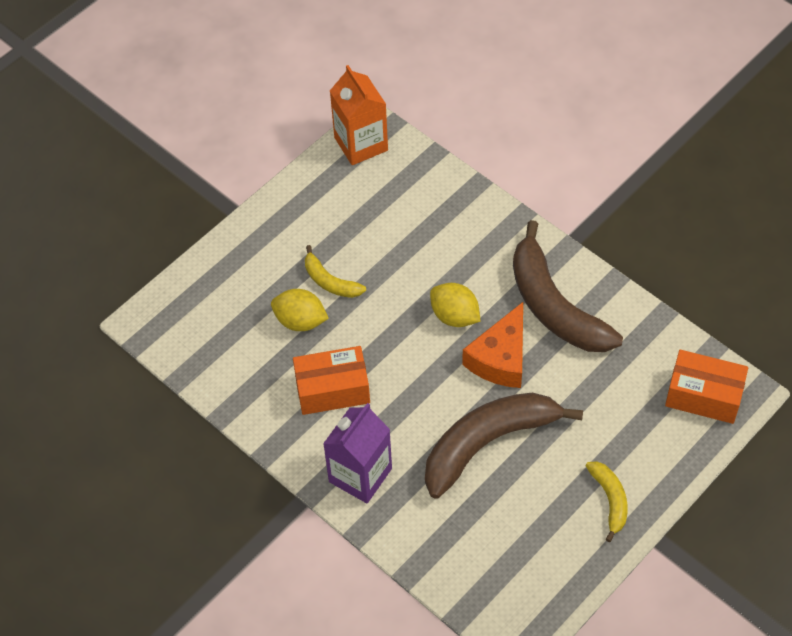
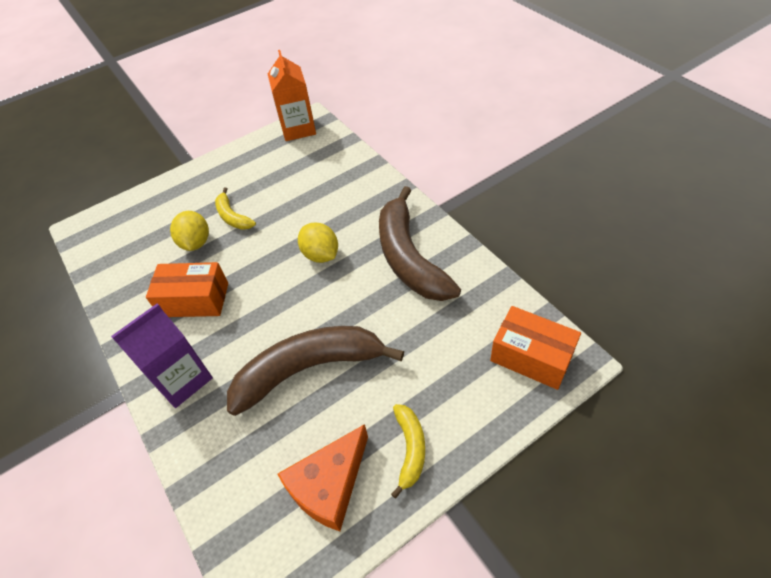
camera: 15 degrees right, 5 degrees down
(300, 321) = (196, 242): yellow lemon -> yellow lemon turned 45 degrees clockwise
(500, 358) = (347, 294): orange cheese -> orange cheese (329, 485)

